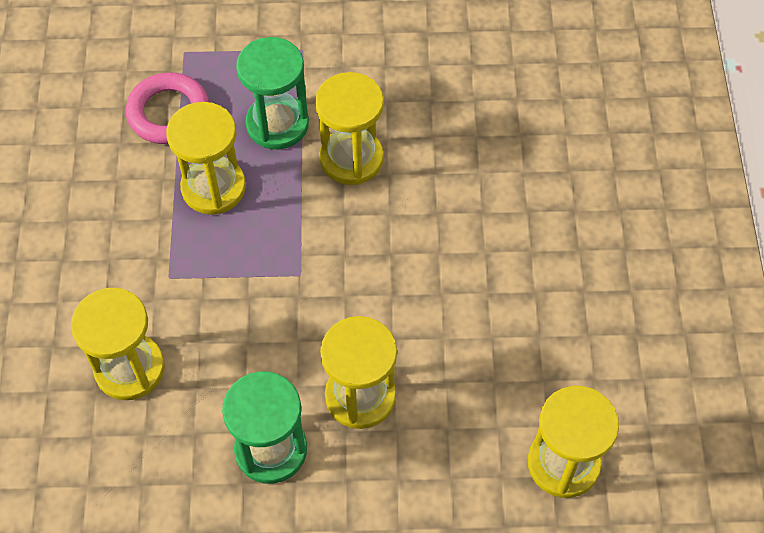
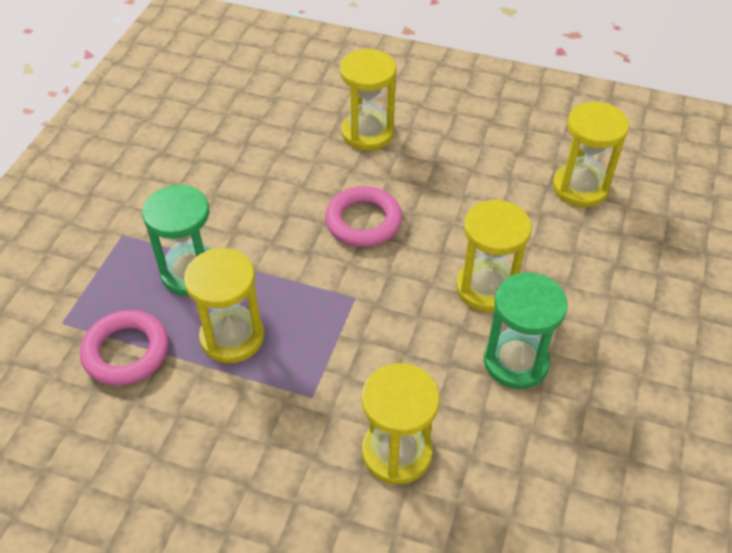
camera: 70 degrees left, 10 degrees down
(351, 158) = (257, 232): yellow hourglass -> yellow hourglass (367, 133)
(407, 249) = (363, 221): none -> pink ring

